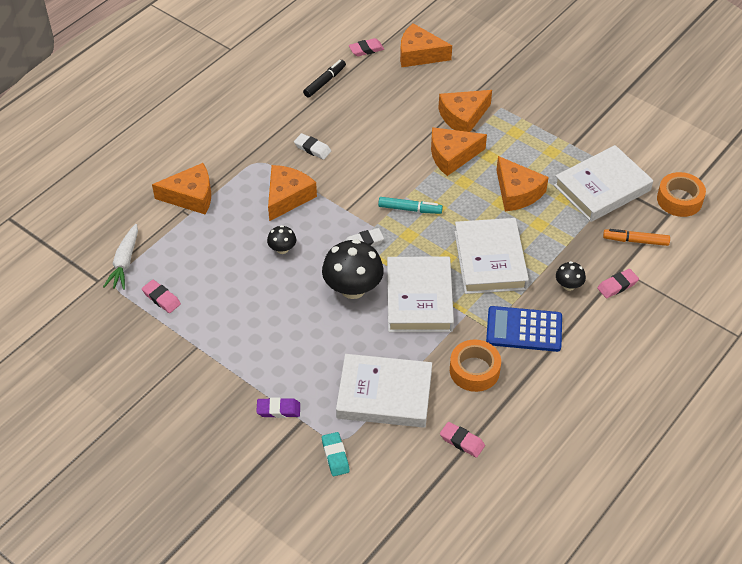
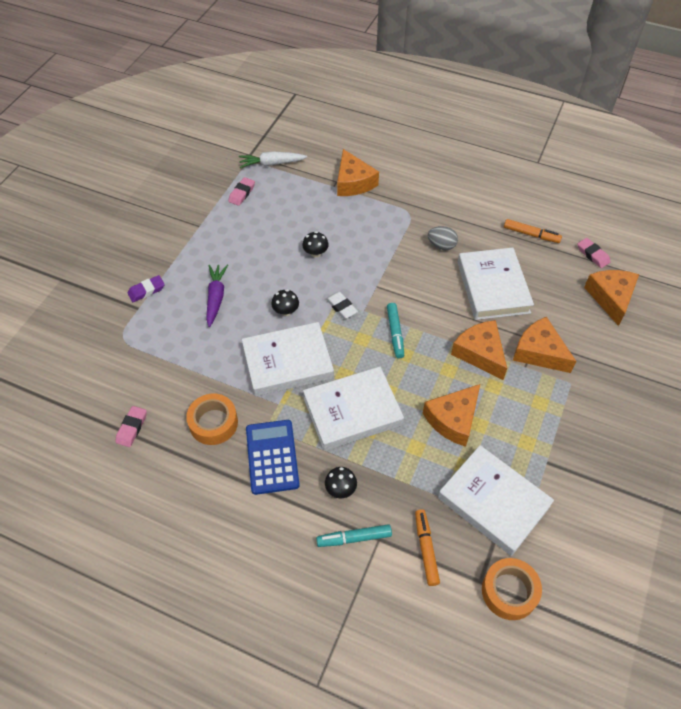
camera: 75 degrees right, 5 degrees up
(278, 410) = (146, 291): purple eraser -> purple eraser turned 75 degrees clockwise
(287, 197) = (376, 242): orange cheese -> none
(312, 148) = (441, 245): white eraser -> grey egg
(313, 346) = (216, 298): none -> purple carrot
(324, 82) = (531, 234): black marker -> orange marker
(335, 456) = (106, 338): turquoise eraser -> none
(353, 288) = (286, 311): black mushroom -> black mushroom, size x0.49
(384, 395) = (173, 359): white book -> white book (493, 287)
(617, 285) = (354, 538): pink eraser -> turquoise marker

